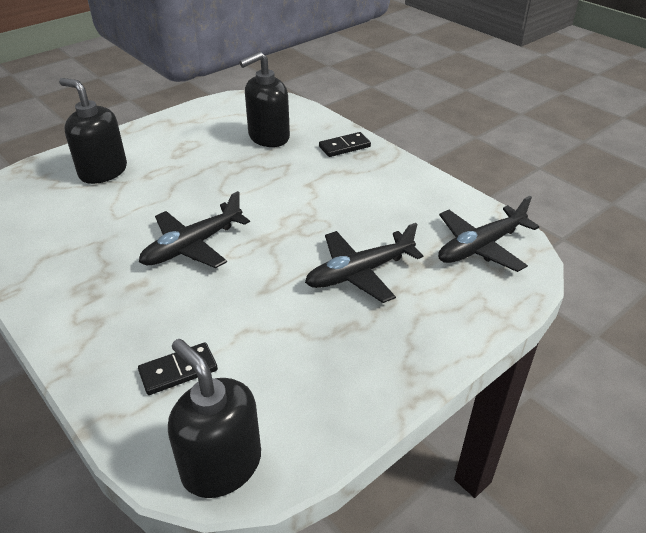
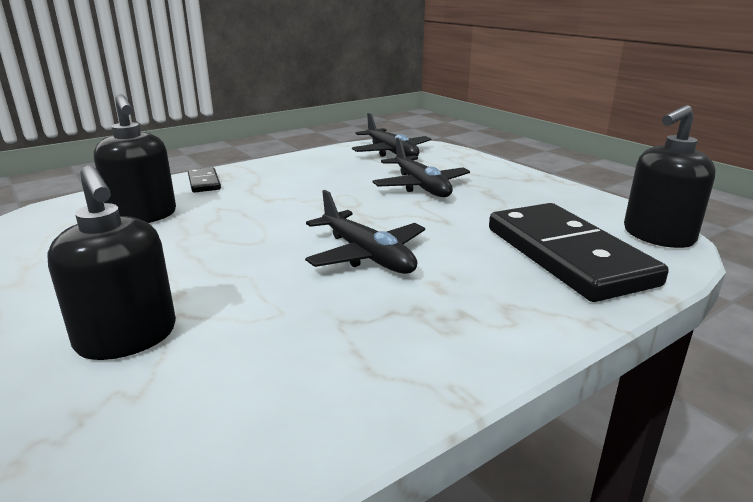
camera: 85 degrees left, 15 degrees down
(103, 171) = (127, 338): black soap dispenser -> black soap dispenser turned 75 degrees counterclockwise
(178, 370) = (567, 256): black domino -> black domino, size x2.32

